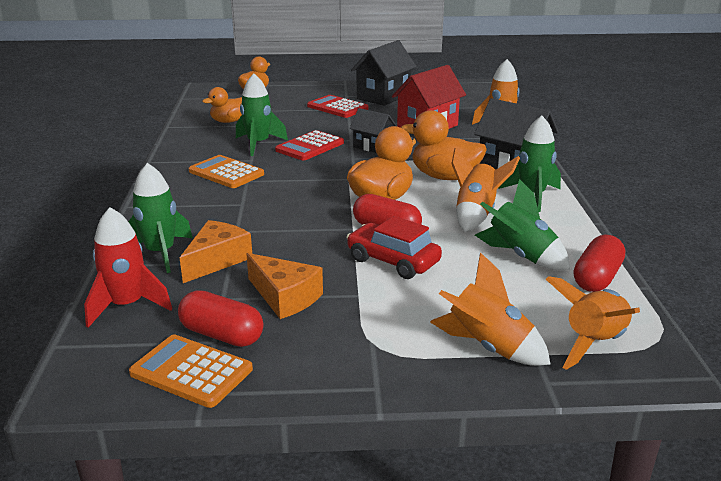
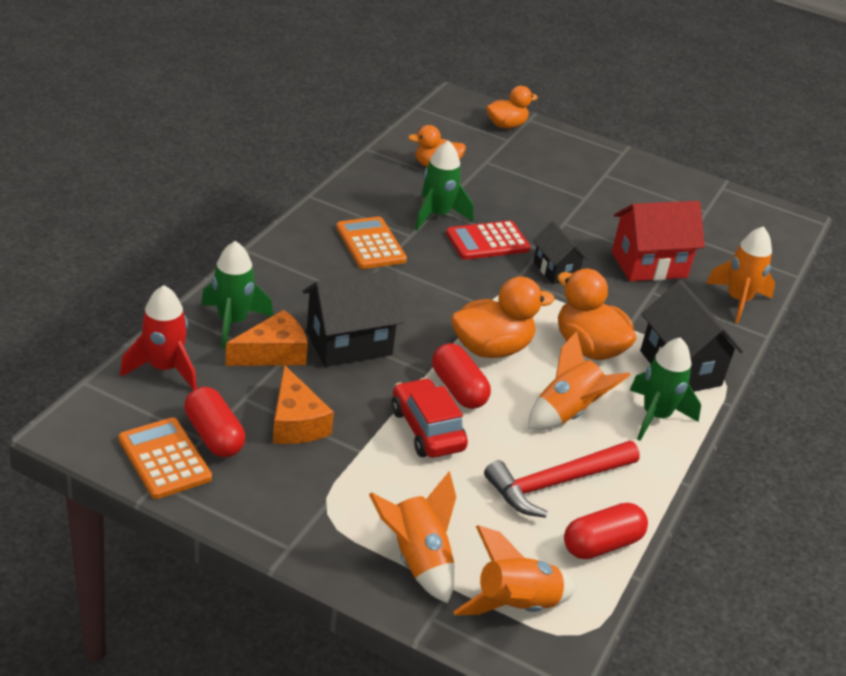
camera: 25 degrees right, 10 degrees up
(337, 107) = (575, 191): red calculator -> none
(383, 97) = (647, 194): black house -> black house (349, 343)
(520, 256) = (556, 483): green rocket -> red hammer

